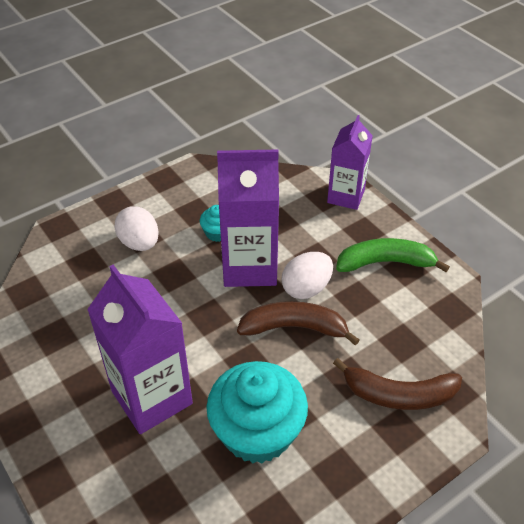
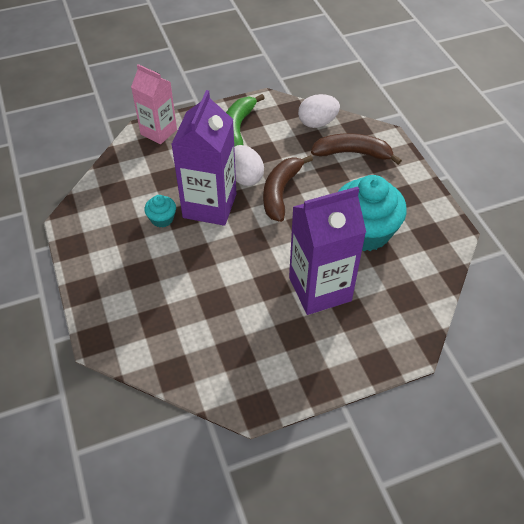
camera: 75 degrees left, 5 degrees up
(139, 243) = (149, 276): white egg -> white egg (317, 123)
(346, 196) = (158, 132): purple carton -> pink carton
(398, 394) = (353, 153): brown banana -> brown banana turned 105 degrees counterclockwise

